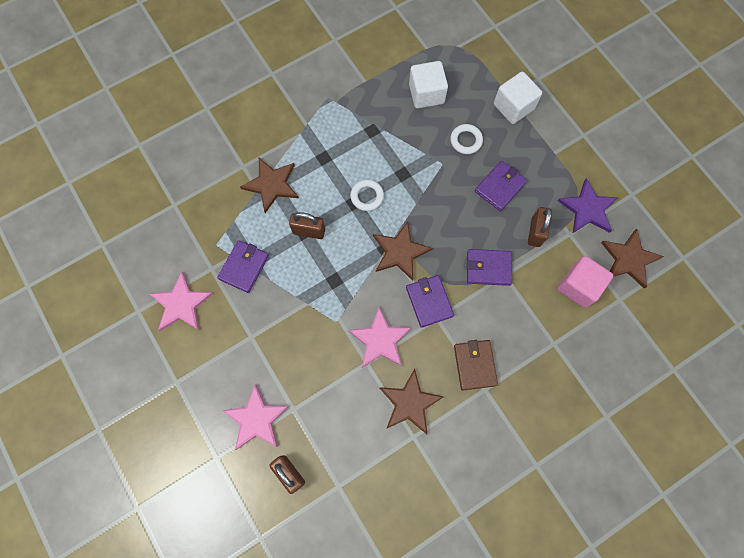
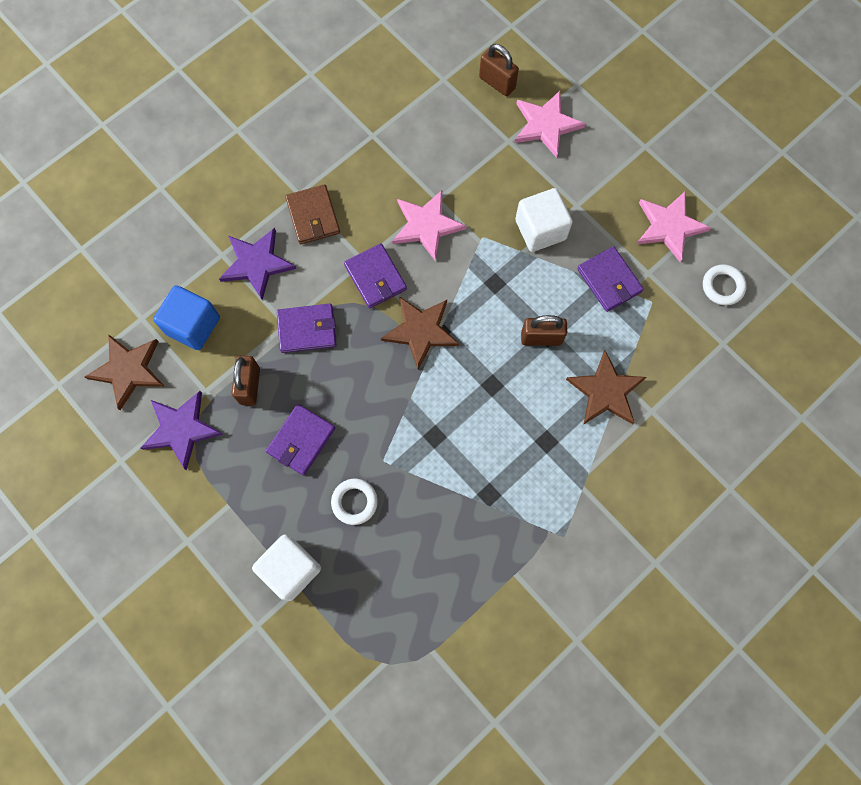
camera: 170 degrees right, 0 degrees up
(244, 267) = (609, 280): purple wallet -> purple wallet turned 45 degrees counterclockwise
(367, 196) = (476, 397): white ring -> white ring (722, 286)
(410, 403) = (381, 167): brown star -> none
(426, 94) = (421, 568): white cube -> white cube (540, 230)
(525, 330) = (257, 264): none -> purple star
(578, 286) = (193, 325): pink cube -> blue cube

